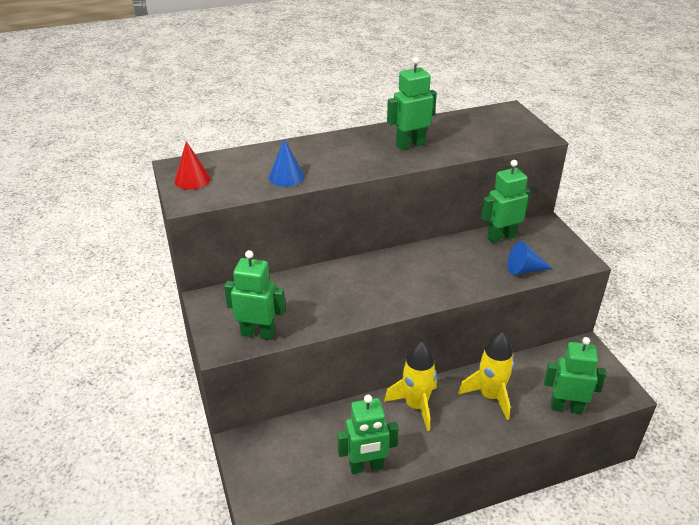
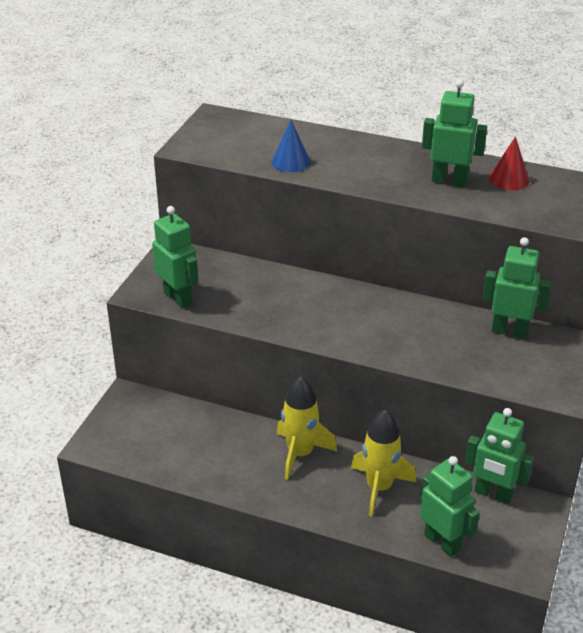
camera: 40 degrees right, 0 degrees up
(192, 179) = (212, 131): red cone -> red cone (509, 179)
(366, 466) = (201, 472): green robot -> green robot (493, 494)
(524, 269) = (489, 371): blue cone -> none

